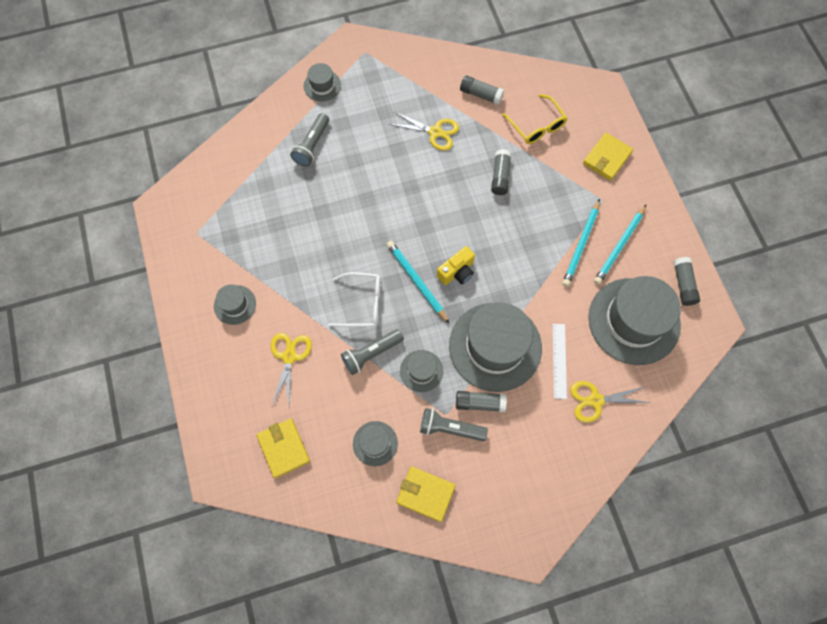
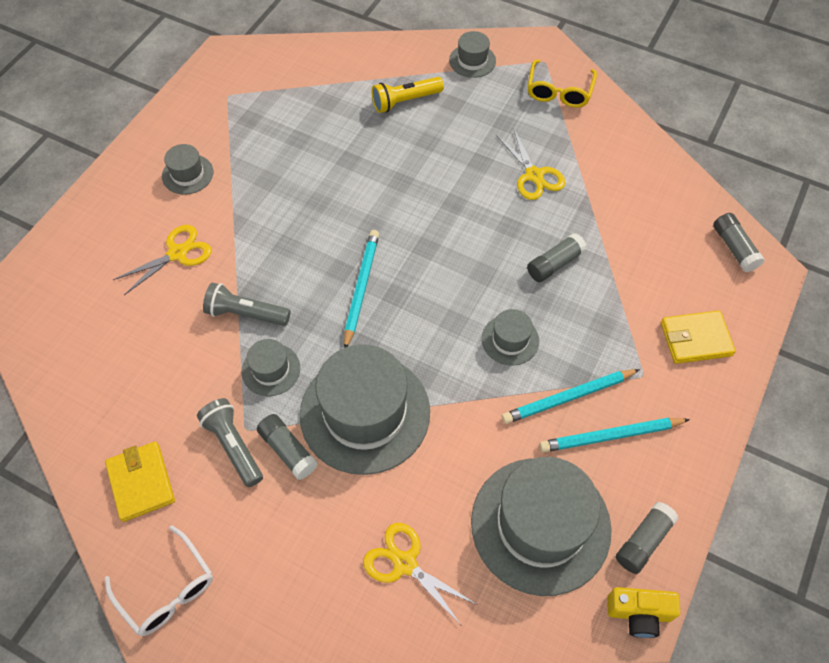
camera: 45 degrees right, 10 degrees down
(283, 448) = (81, 323): yellow wallet -> none
(312, 145) = (405, 101): grey flashlight -> yellow flashlight
(363, 304) = (291, 265): white glasses -> white glasses (168, 591)
(375, 443) = (155, 393): grey hat -> grey hat (510, 340)
(457, 272) = (409, 313): yellow camera -> yellow camera (639, 613)
(481, 94) = (620, 177): grey glue stick -> grey glue stick (734, 248)
(537, 126) = (649, 249): yellow glasses -> yellow glasses (559, 92)
(559, 360) = (413, 487): white ruler -> none

